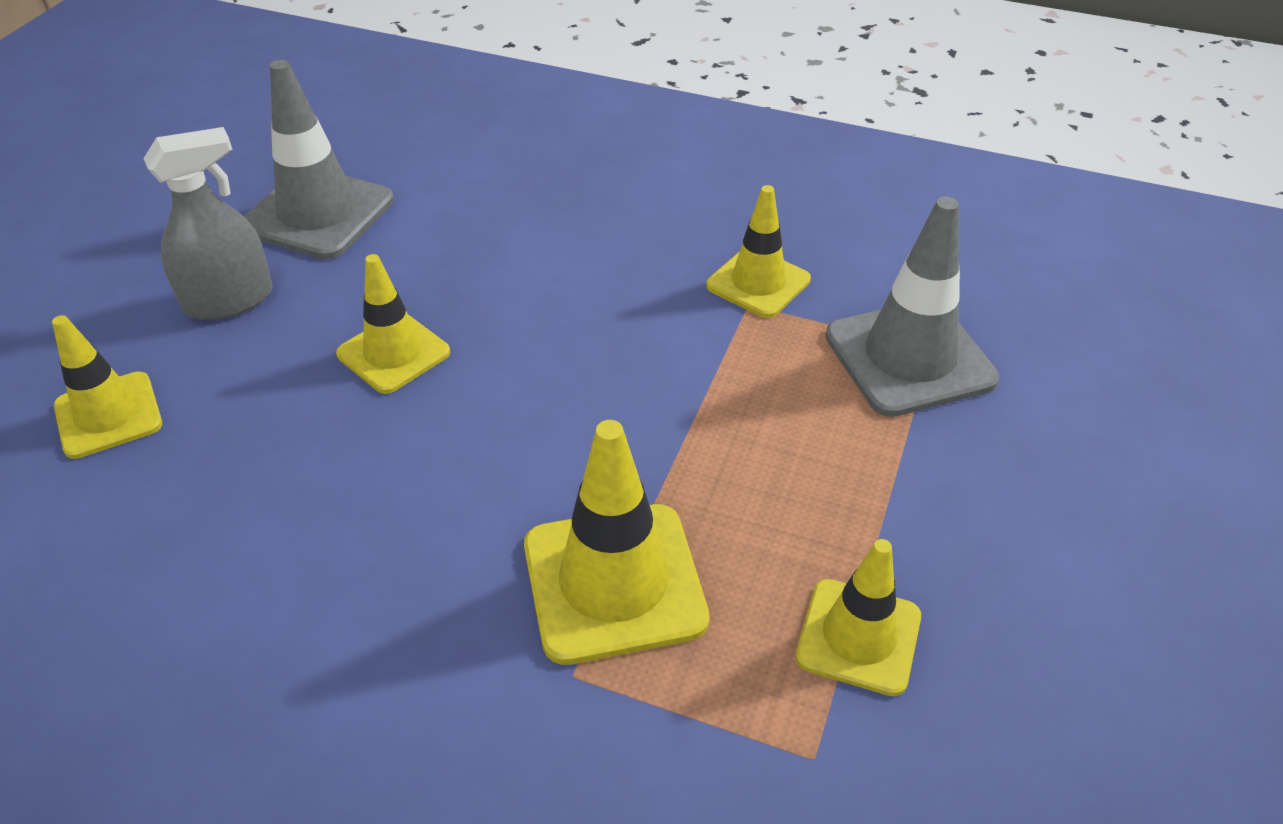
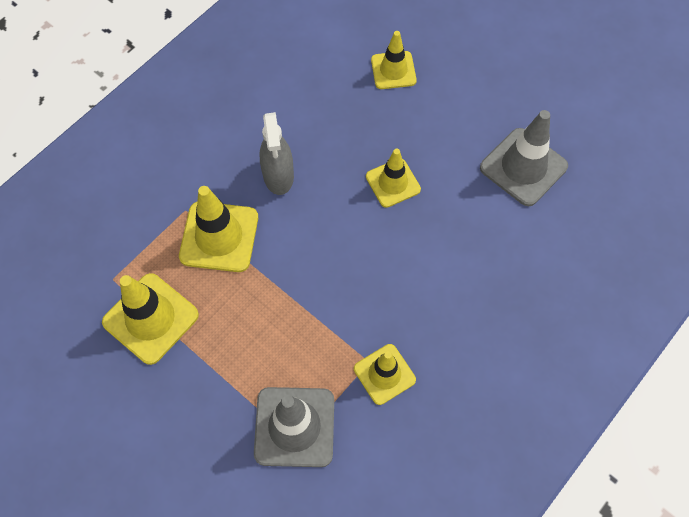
camera: 110 degrees right, 20 degrees up
(229, 300) = (459, 120): grey spray bottle -> grey spray bottle (278, 175)
(858, 637) = (150, 318): yellow traffic cone -> yellow traffic cone, size x1.55

